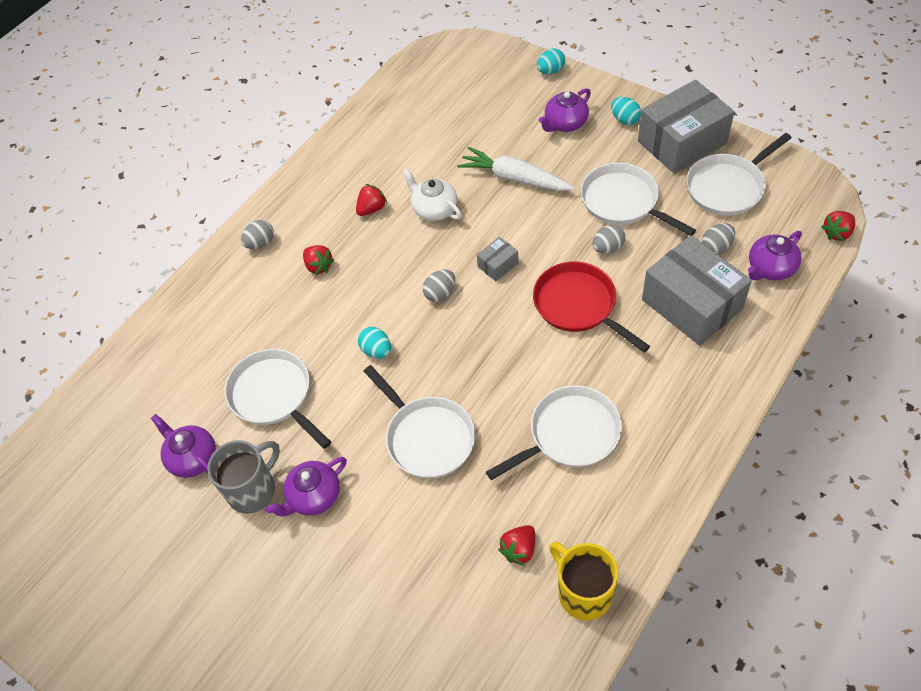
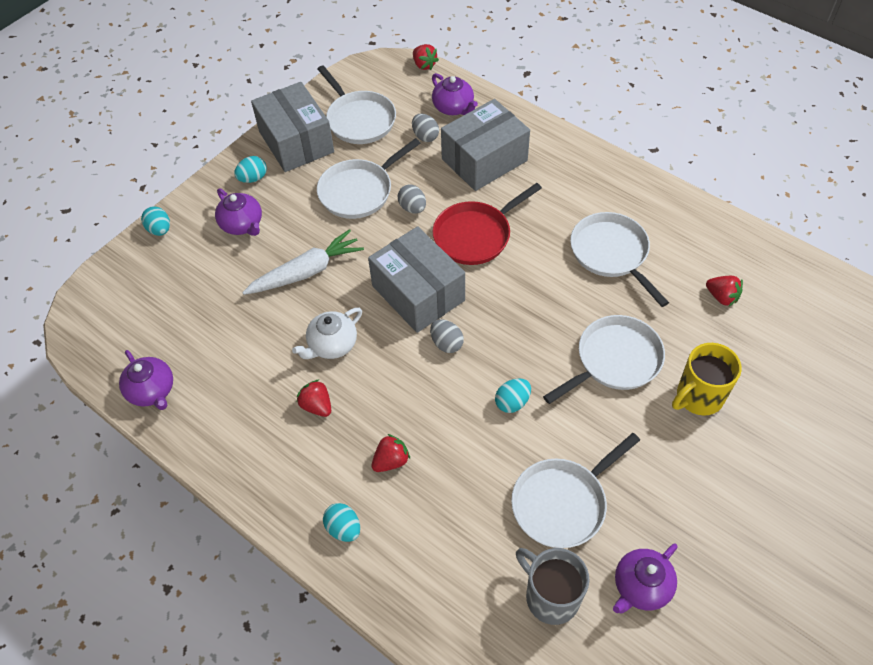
camera: 90 degrees left, 0 degrees up
(253, 490) = (677, 518): grey mug -> grey mug (550, 596)
(260, 243) = (343, 528): grey egg -> turquoise egg
(313, 496) = (681, 459): purple teapot -> purple teapot (152, 391)
(498, 265) = (418, 293): grey box -> grey box, size x2.32
(514, 178) = (306, 272): white carrot -> white carrot turned 150 degrees counterclockwise
(583, 592) = (754, 258): yellow mug -> yellow mug (698, 397)

